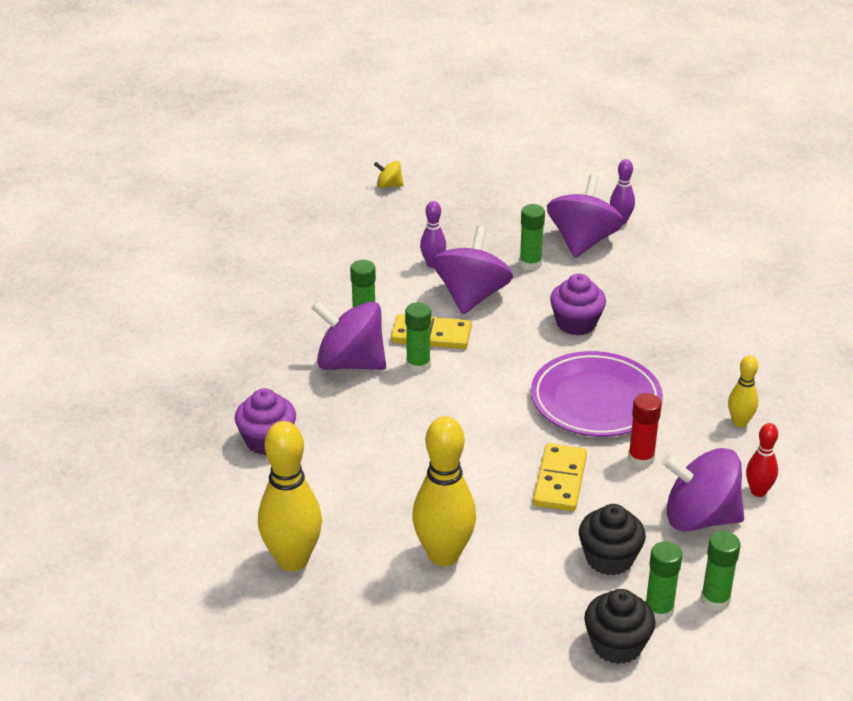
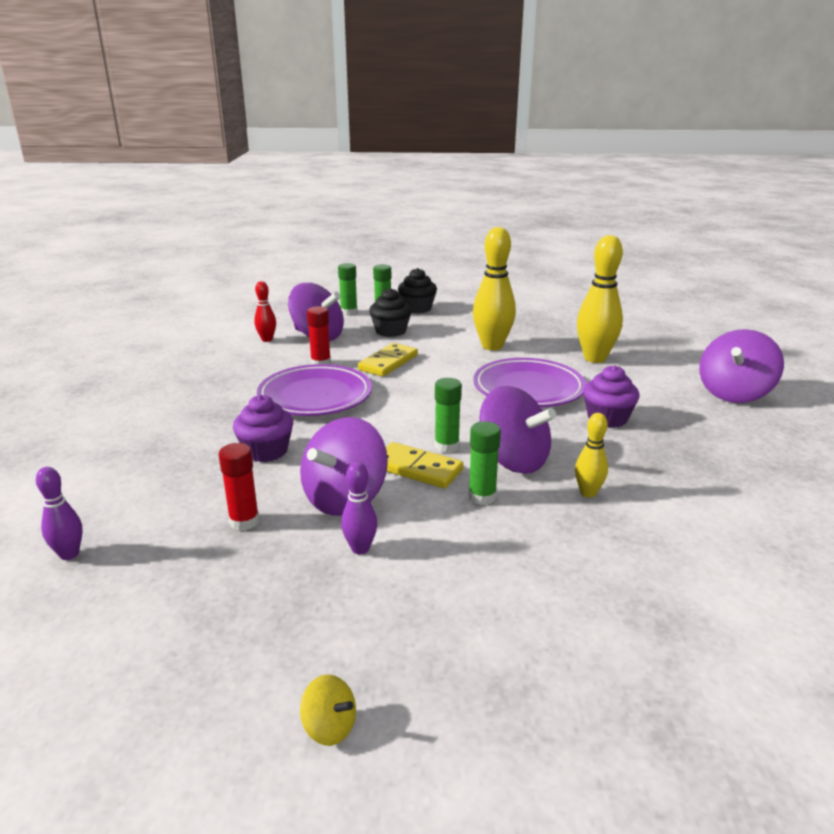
camera: 160 degrees left, 10 degrees down
(365, 471) = (528, 388): none -> purple plate
(530, 264) = (244, 521): green glue stick -> red glue stick
(582, 241) = (151, 536): purple spinning top -> purple spinning top (734, 393)
(739, 422) = (228, 368): yellow bowling pin -> yellow bowling pin (588, 493)

